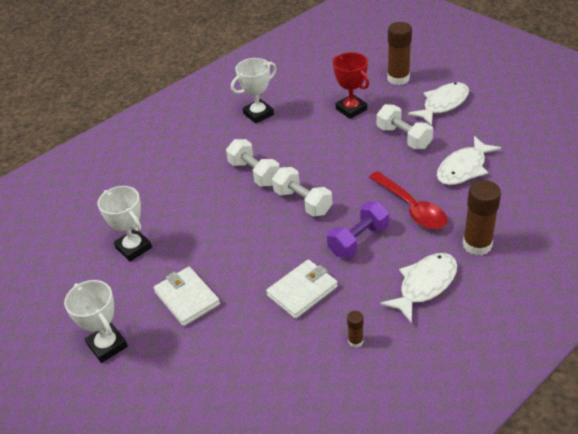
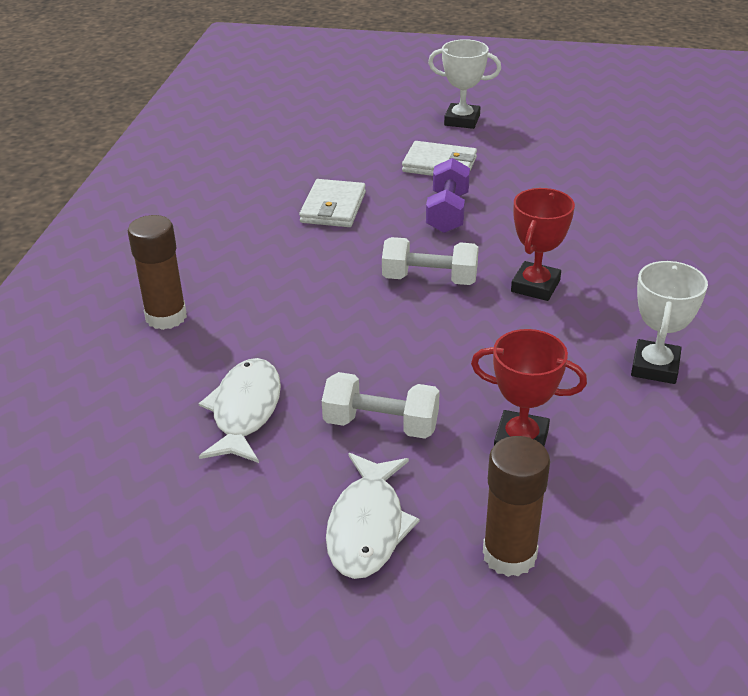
camera: 140 degrees right, 5 degrees down
(133, 248) = (553, 175): white trophy -> none
(254, 173) = (535, 286): white dumbbell -> red trophy
(355, 341) = (243, 195): brown glue stick -> none
(358, 240) = (318, 268): purple dumbbell -> purple dumbbell (447, 213)
(411, 208) = (282, 326): red spoon -> none
(424, 285) = (205, 257): white fish -> none

